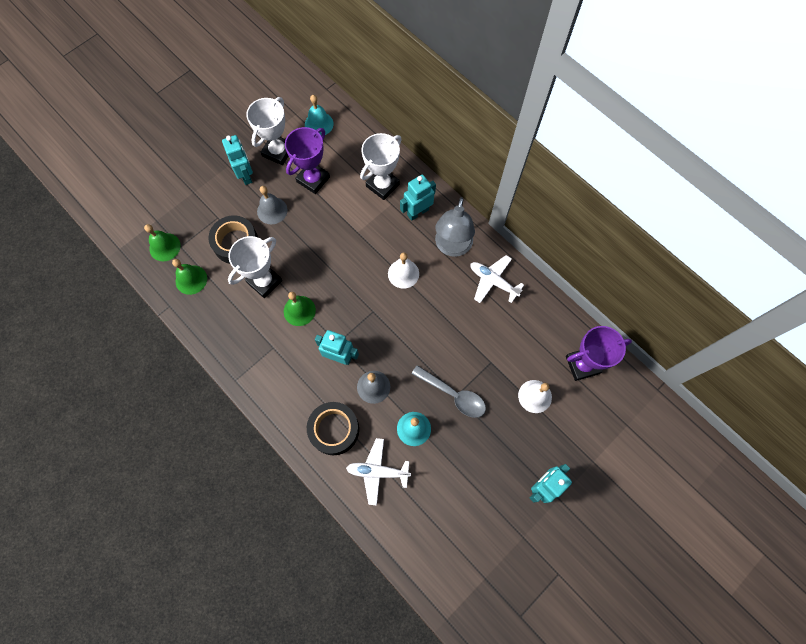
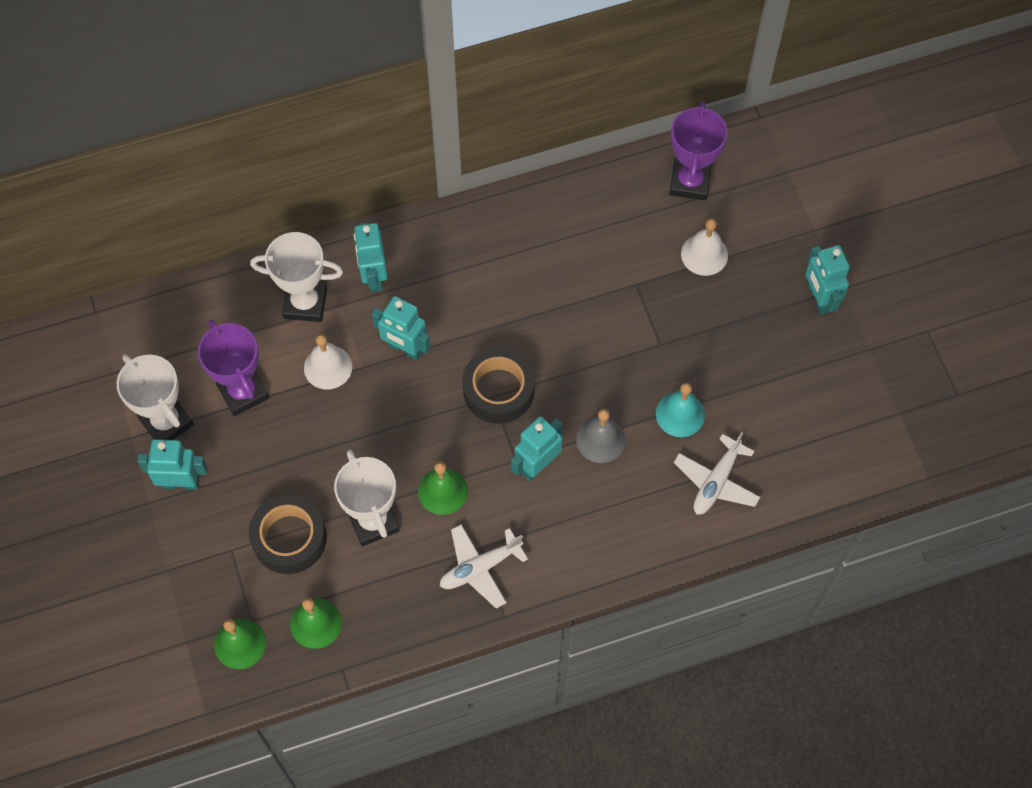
camera: 65 degrees left, 5 degrees down
(272, 210) = (263, 468): grey bell -> none
(319, 124) = (151, 347): turquoise bell -> none
(334, 429) = (636, 513): black tape -> black tape (498, 390)
(380, 249) = (405, 348): none -> turquoise robot
(382, 185) = (305, 303): white trophy -> white trophy turned 60 degrees counterclockwise
(403, 273) = (457, 334): white bell -> white bell (328, 367)
(452, 247) = (450, 257): grey lamp -> none
(453, 395) = (658, 347): grey spoon -> none
(493, 281) = (526, 230): white plane -> white plane (480, 568)

